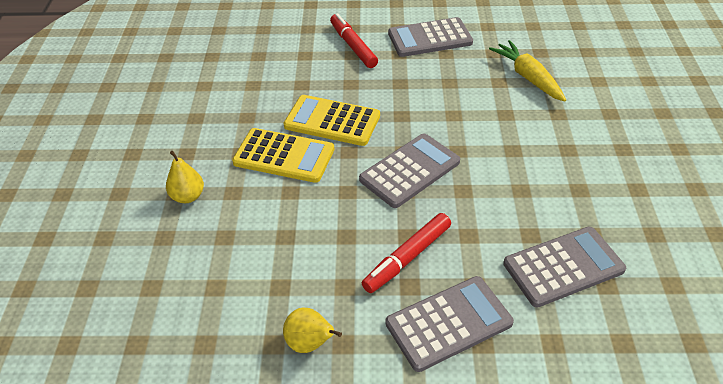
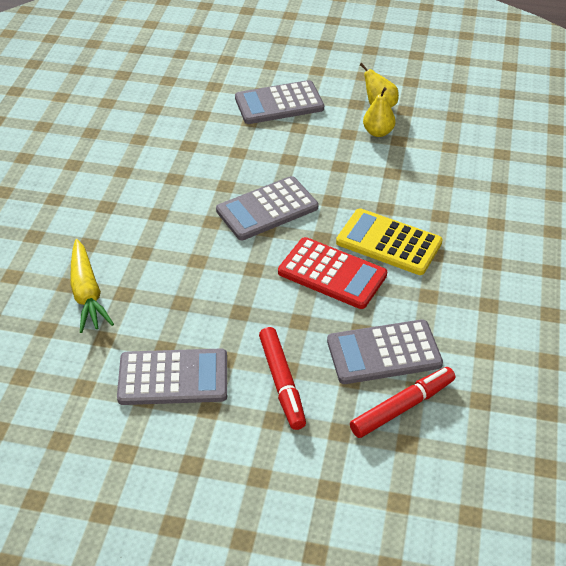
camera: 170 degrees left, 0 degrees up
(188, 196) = (483, 218): yellow pear -> yellow pear (378, 132)
(332, 121) = (332, 274): yellow calculator -> red calculator
(407, 258) = (294, 144): red marker -> red marker (402, 407)
(563, 267) = (177, 122): grey calculator -> grey calculator (384, 353)

